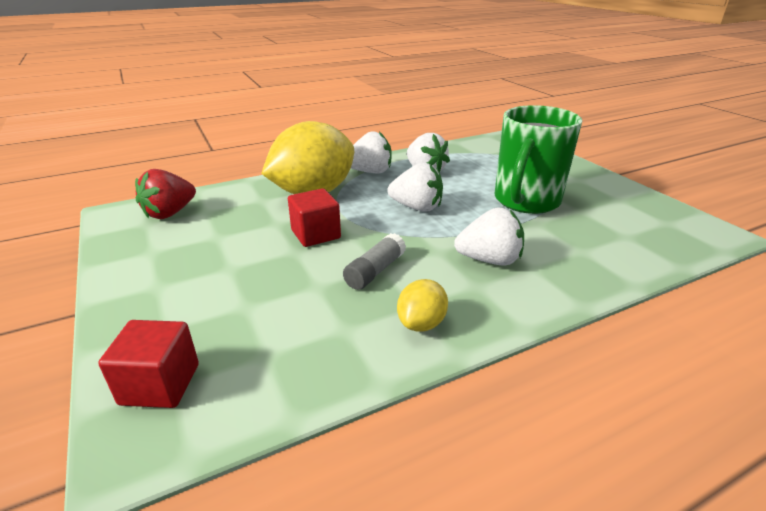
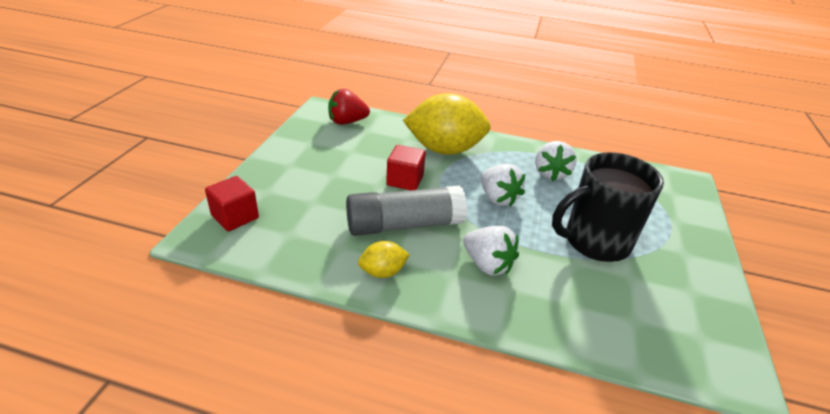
camera: 40 degrees right, 5 degrees up
(370, 172) = (507, 153): white strawberry -> none
(375, 271) = (404, 225): grey glue stick -> grey glue stick, size x1.95
(526, 201) = (594, 242): green mug -> black mug

